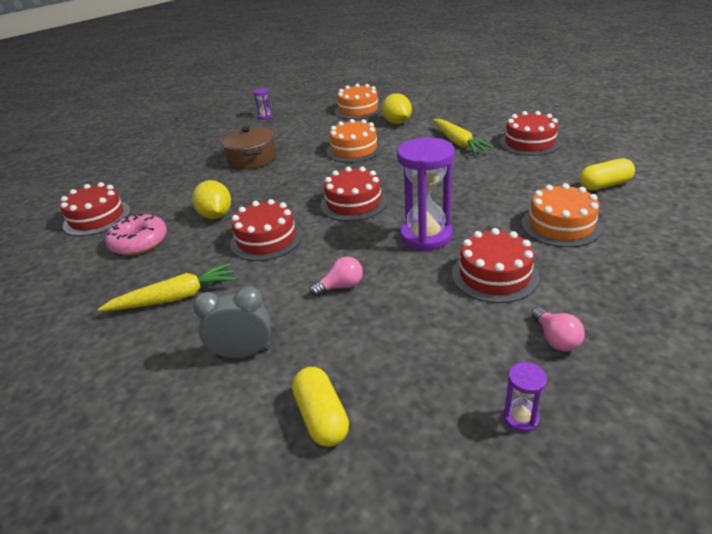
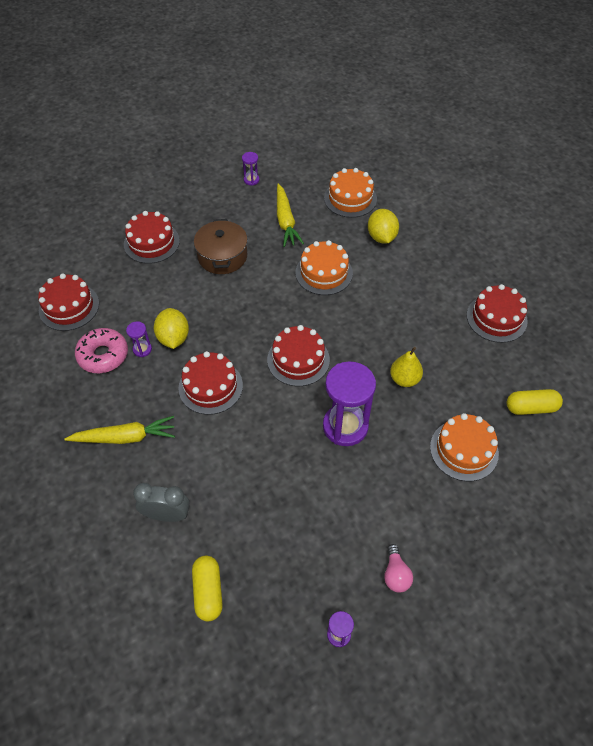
camera: 10 degrees right, 20 degrees up
(183, 229) = (142, 349): none -> purple hourglass
(341, 286) = (257, 466): pink light bulb -> none
(458, 142) = (428, 294): yellow carrot -> yellow carrot (285, 221)
(468, 193) = (404, 379): none -> yellow pear
(494, 275) = (381, 493): red cake -> red cake (151, 242)

